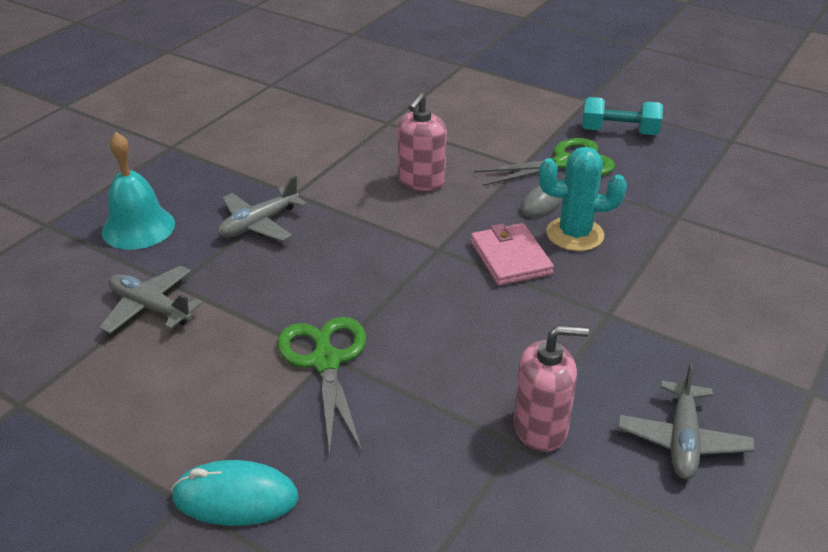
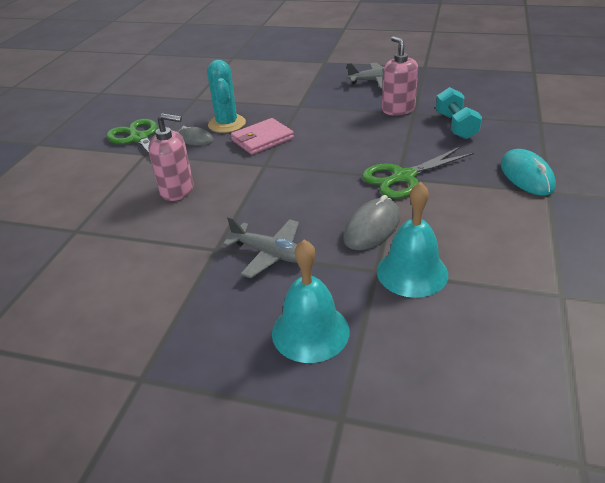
camera: 105 degrees left, 0 degrees up
(150, 308) = (412, 272): grey plane -> turquoise bell
(244, 302) = (372, 228): none -> grey mouse
(619, 132) = (90, 127): turquoise dumbbell -> turquoise dumbbell (456, 126)

